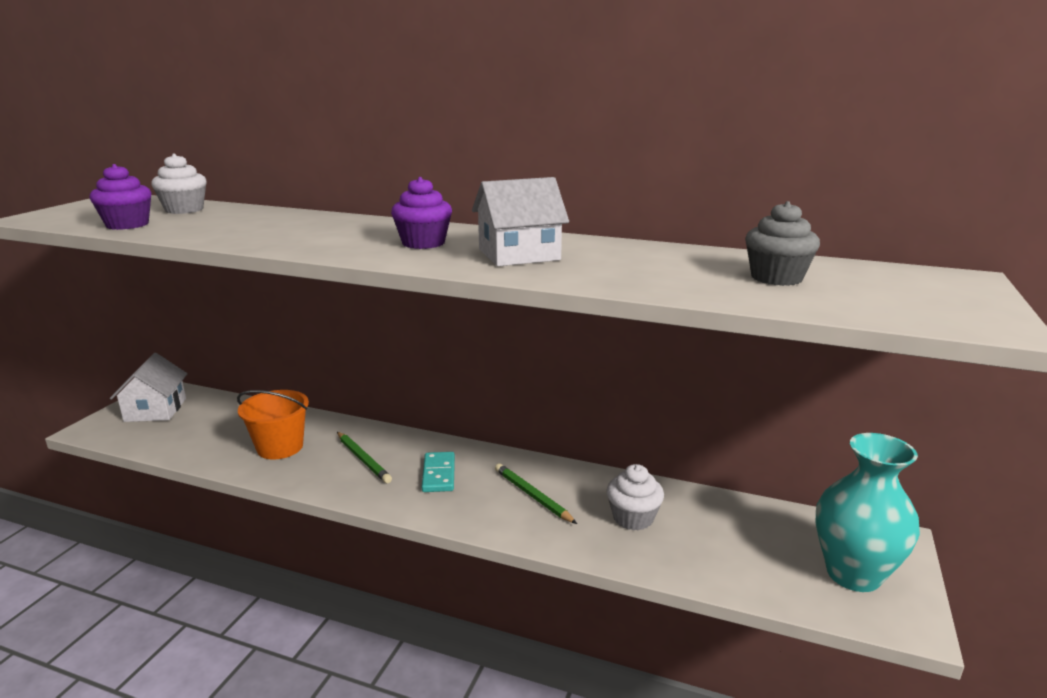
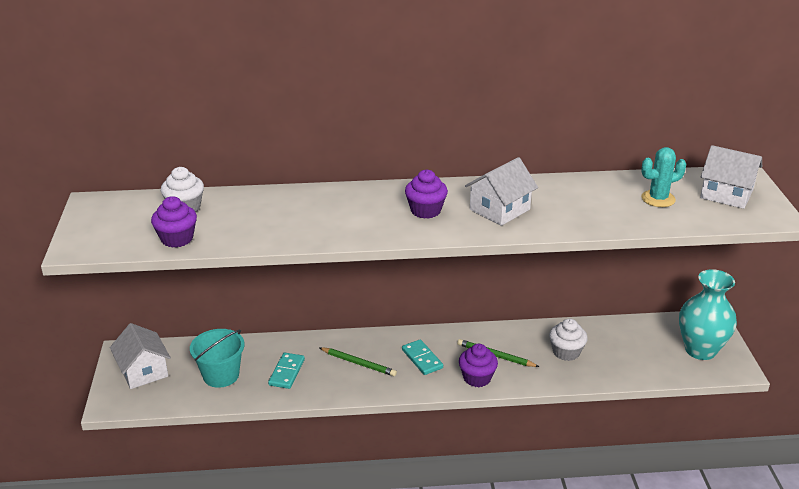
camera: 25 degrees left, 10 degrees up
(216, 432) = (221, 375): none -> turquoise bucket
(280, 447) = (287, 372): orange bucket -> turquoise domino
(484, 514) = (477, 378): none -> purple cupcake
(776, 278) = (658, 199): grey cupcake -> turquoise cactus
(909, 289) = (726, 194): none -> white house

